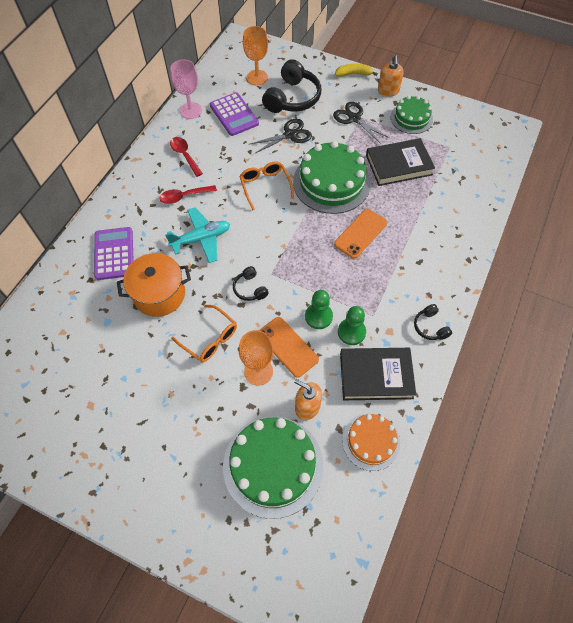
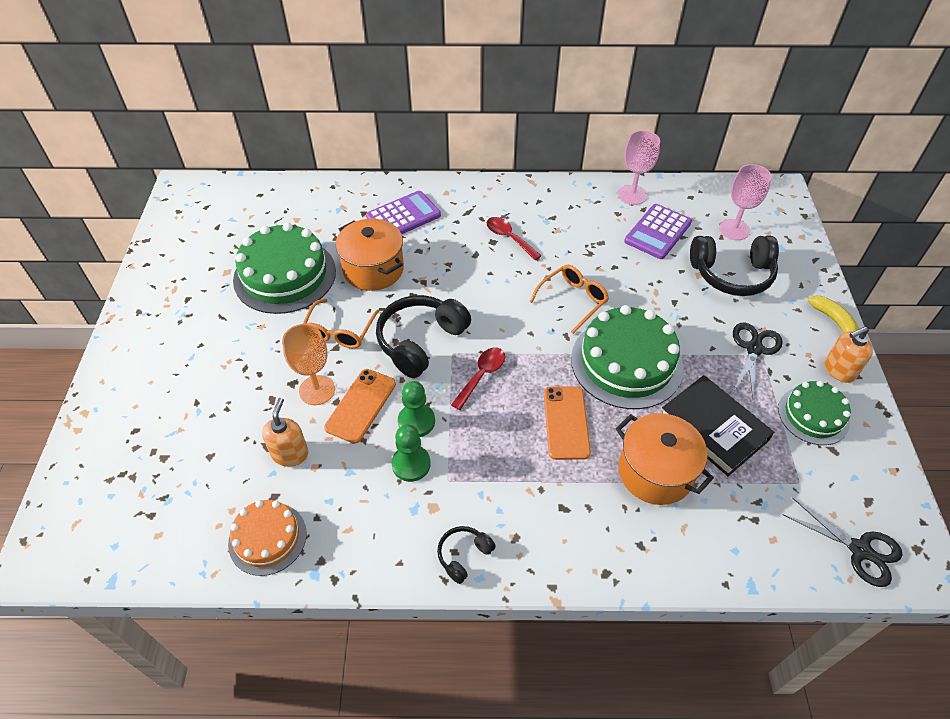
camera: 65 degrees right, 10 degrees down
(185, 155) = (565, 216): red spoon -> red spoon (481, 375)
(201, 239) = (462, 274): turquoise plane -> none
(250, 289) = (420, 341): black headphones -> black headphones, size x2.01
(257, 78) = (734, 229): orange goblet -> pink goblet
(273, 465) = (207, 447): green cake -> green cake (285, 275)
(290, 135) = (670, 293): black scissors -> black scissors (859, 550)
(360, 233) = (566, 422): orange phone -> orange phone turned 75 degrees clockwise
(376, 376) = (360, 513): black book -> none
(415, 206) = (655, 472): none -> orange pot

